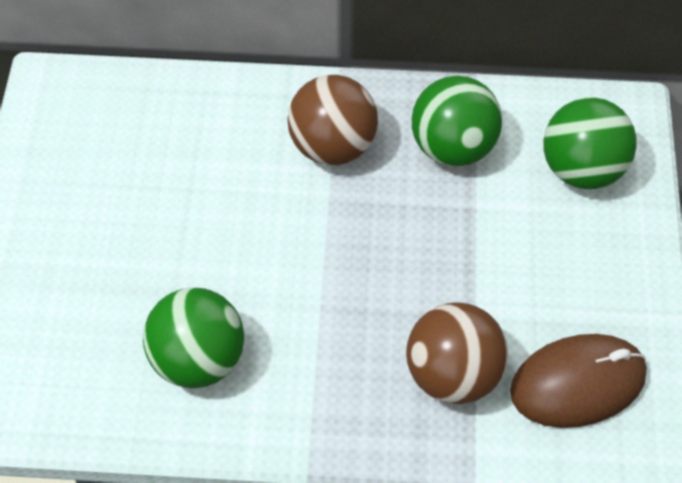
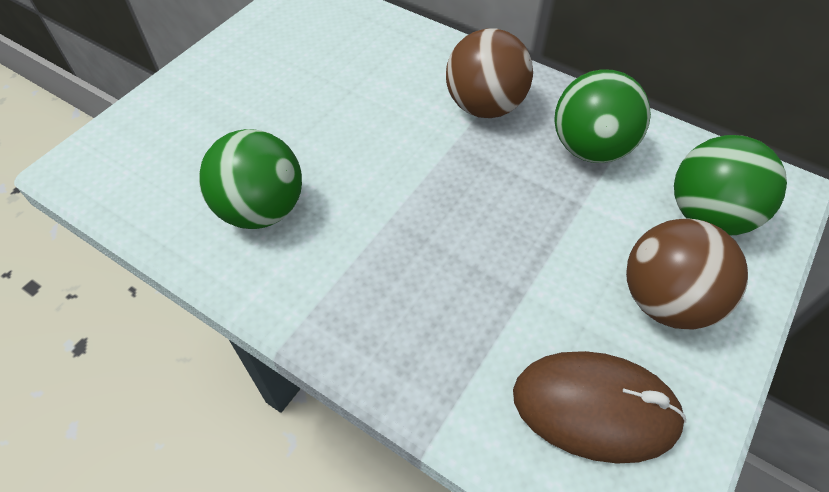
camera: 30 degrees right, 5 degrees down
(452, 372) = (471, 331): brown ball -> brown ball (665, 300)

